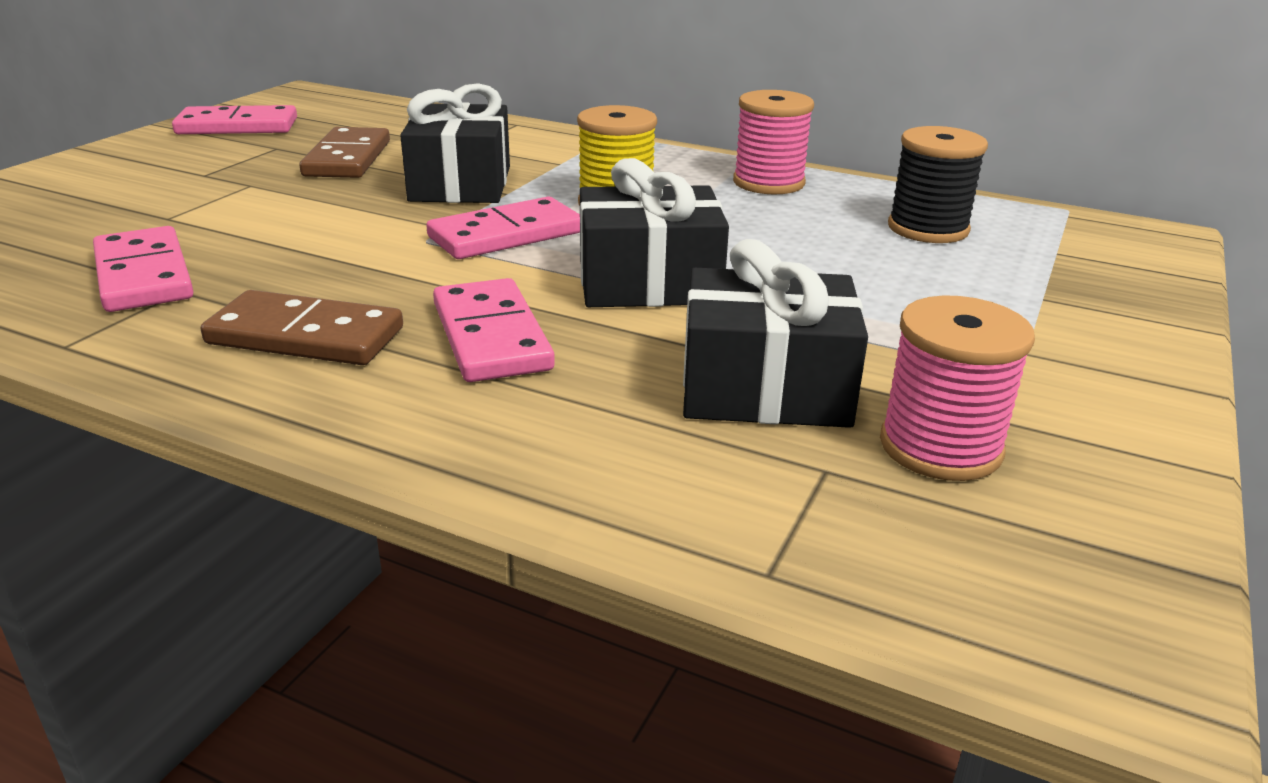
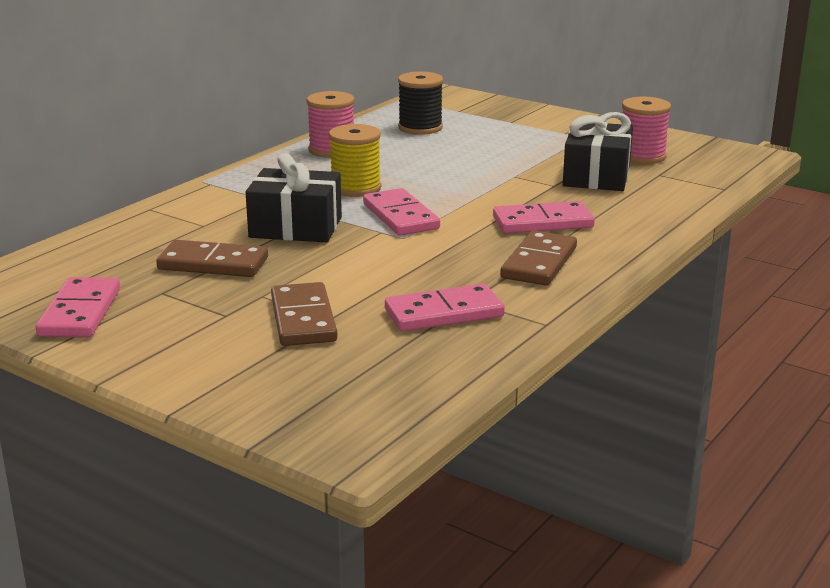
camera: 80 degrees left, 5 degrees down
(170, 206) = (303, 319): none -> brown domino
(649, 282) = (480, 188): black gift -> none

